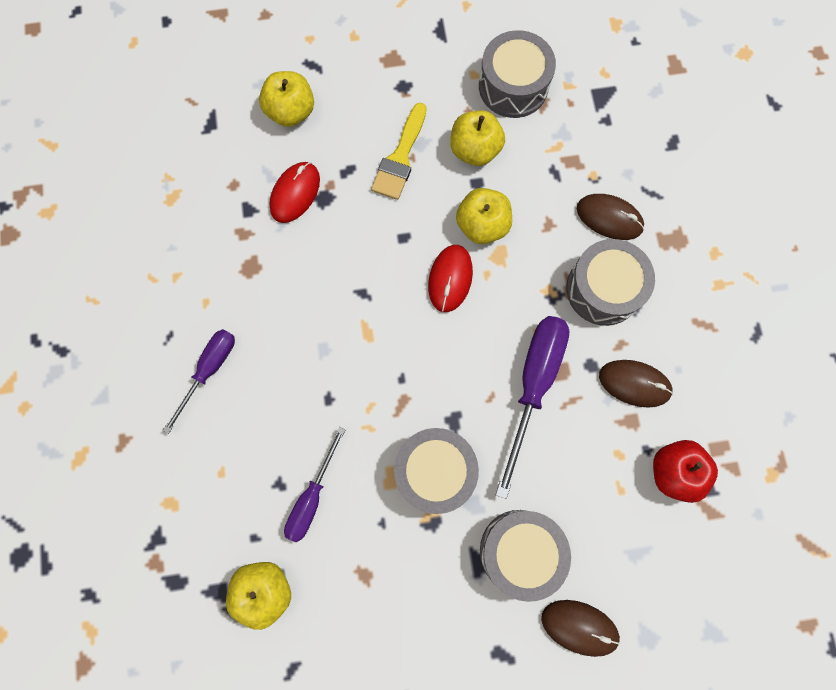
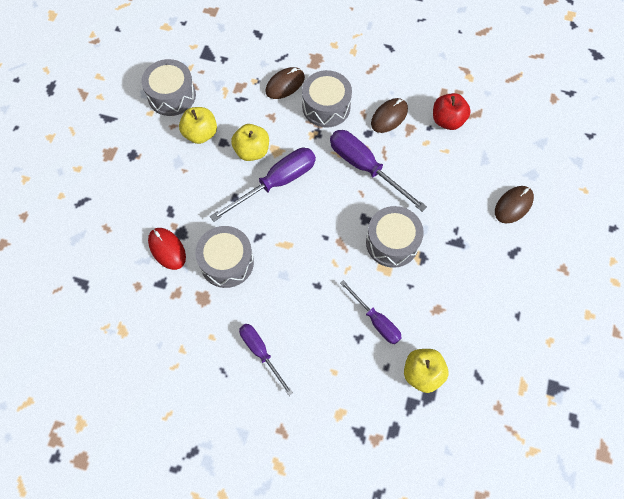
camera: 65 degrees left, 10 degrees down
(291, 111) = (107, 228): yellow apple -> none
(400, 158) = (180, 177): yellow brush -> none
(450, 279) = (276, 183): red mouse -> purple screwdriver
(520, 551) = (459, 217): grey drum -> grey drum (227, 262)

